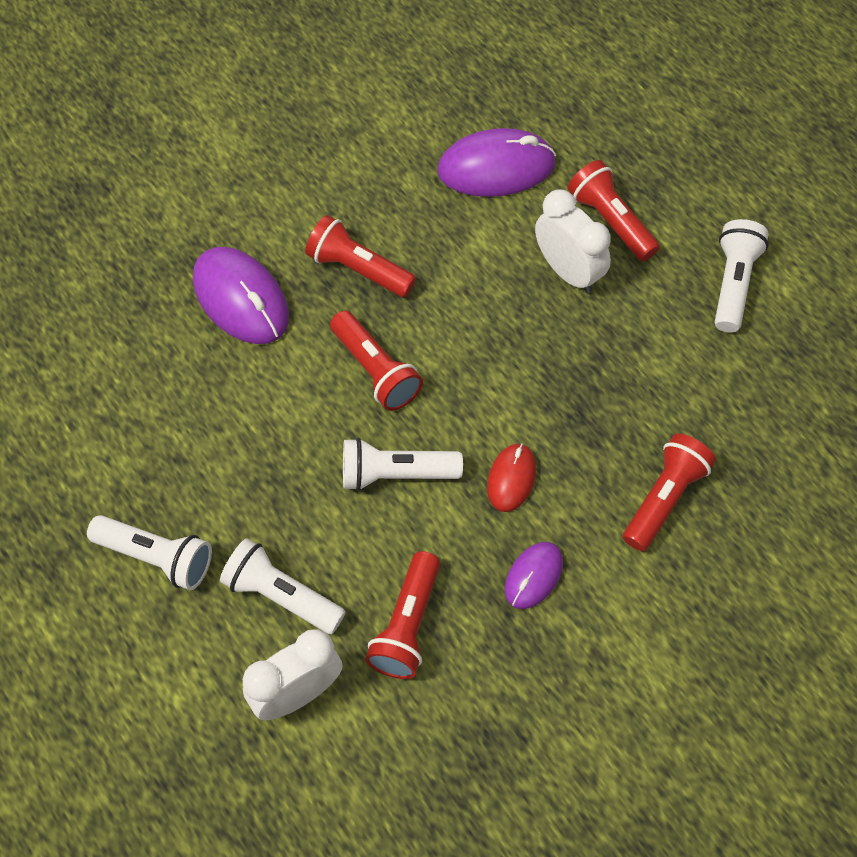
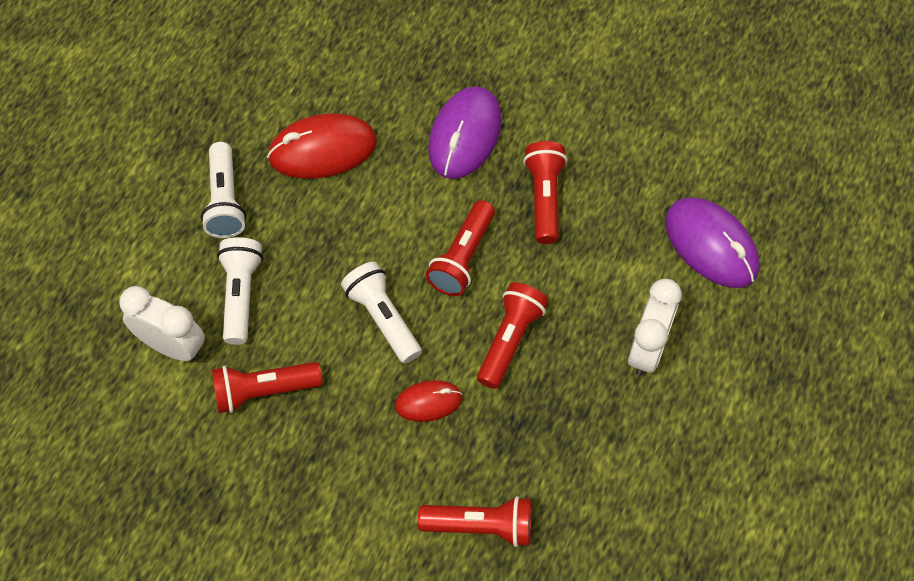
camera: 60 degrees right, 0 degrees up
(163, 433) = (322, 150): none -> red mouse
(533, 576) = (354, 460): purple mouse -> none
(610, 221) = (721, 358): red flashlight -> red flashlight (510, 340)
(733, 283) = (726, 486): white flashlight -> none

